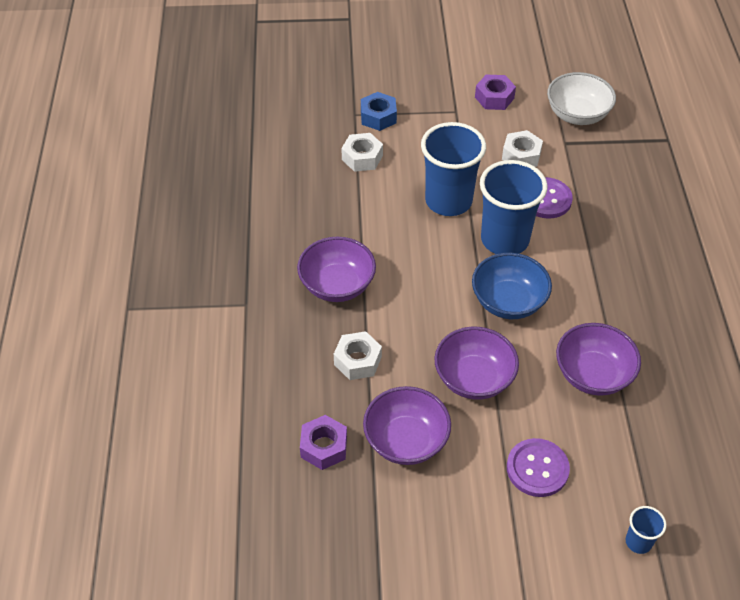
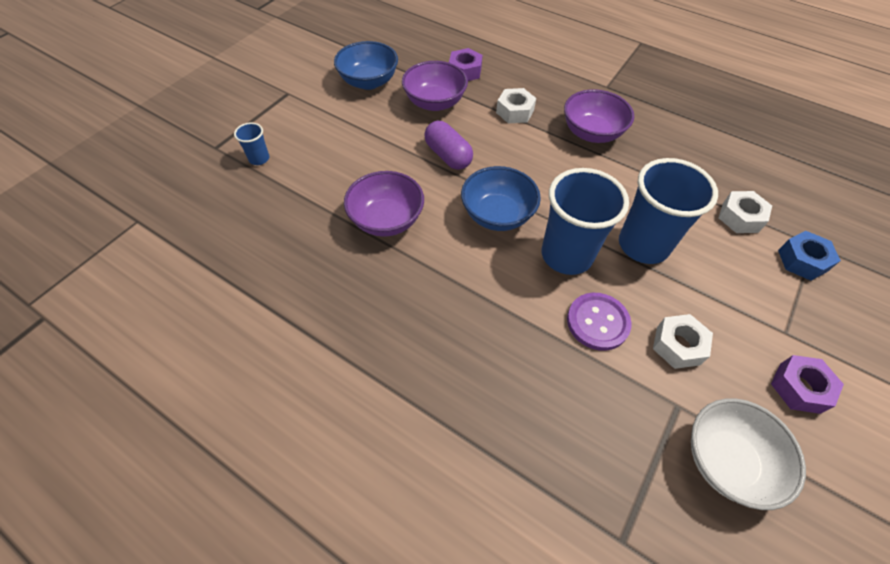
camera: 125 degrees right, 5 degrees up
(428, 534) = (369, 82): none -> blue bowl
(474, 378) = (448, 156): purple bowl -> purple capsule
(537, 469) = (354, 145): purple button -> none

